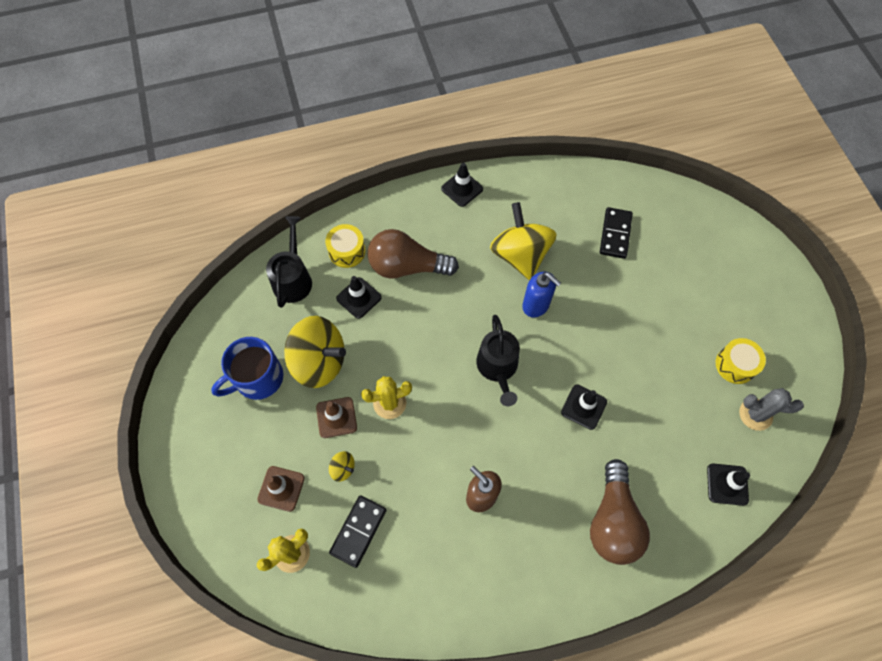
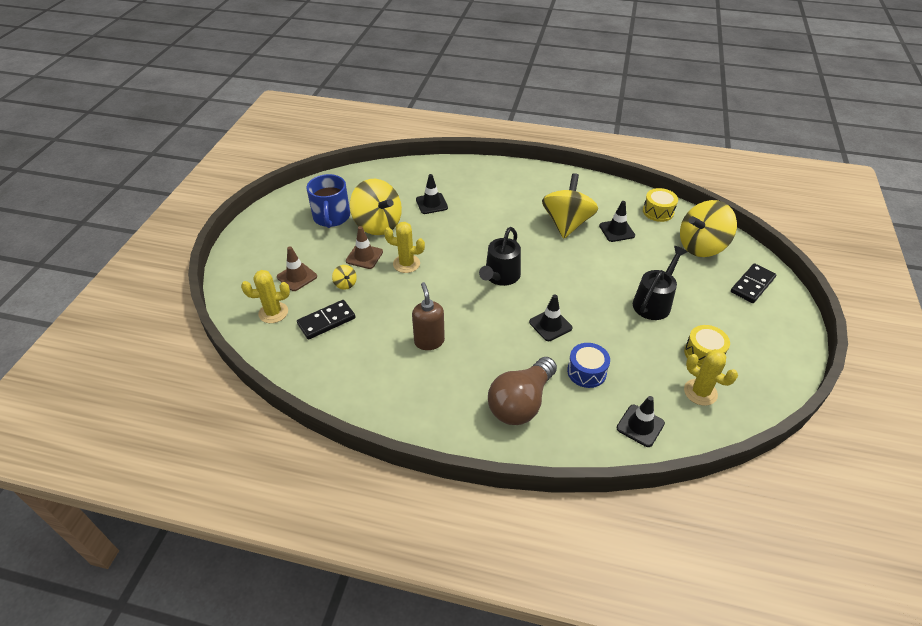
camera: 30 degrees right, 20 degrees down
(257, 378) = (331, 217): blue mug -> blue mug turned 90 degrees counterclockwise
(293, 279) = (396, 179): black watering can -> black watering can (654, 302)
(347, 251) = (443, 179): yellow drum -> yellow drum (658, 212)
(407, 266) = (478, 200): brown light bulb -> none
(462, 189) = (550, 176): black traffic cone -> black traffic cone (616, 231)
(536, 305) = (557, 254): blue soap dispenser -> none
(615, 234) = (653, 239): black domino -> black domino (752, 285)
(649, 447) = (586, 372): none -> blue drum
(665, 221) = (701, 246): none -> yellow spinning top
(755, 414) = (700, 392): grey cactus -> yellow cactus

